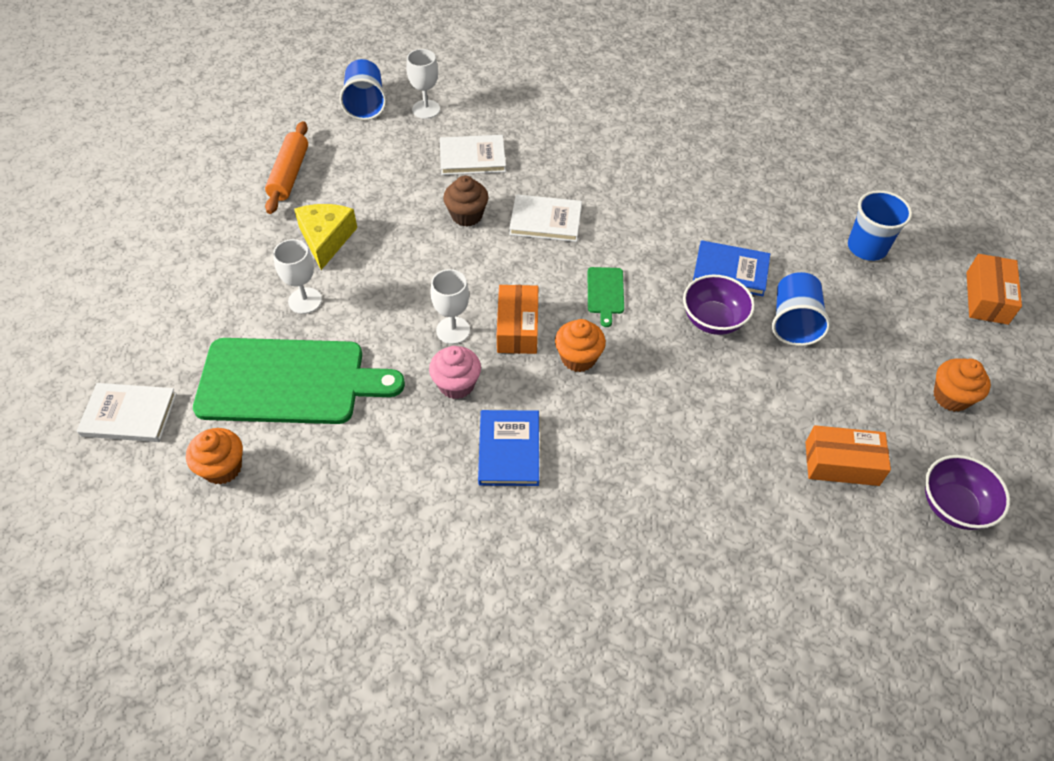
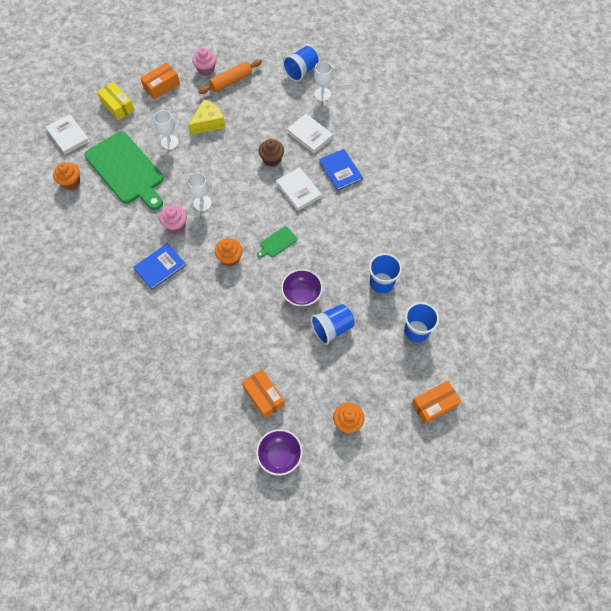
camera: 50 degrees right, 10 degrees up
(160, 319) = (117, 106): none -> yellow box
(235, 186) = (206, 69): none -> pink cupcake
(517, 328) = (225, 225): orange box -> orange box (161, 86)
(730, 270) = (340, 282): blue book -> blue book (340, 171)
(767, 234) = (381, 283): none -> blue cup

